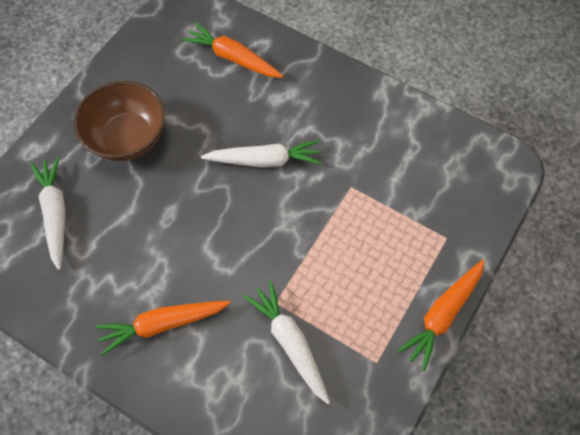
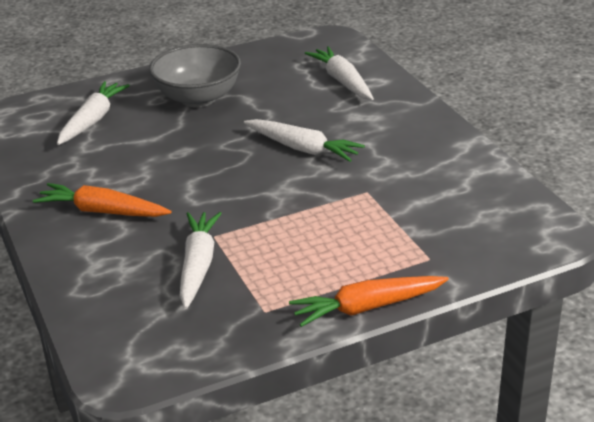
camera: 35 degrees right, 30 degrees down
(128, 138) = (198, 98): brown bowl -> grey bowl
(232, 58) = (342, 81): orange carrot -> white carrot

